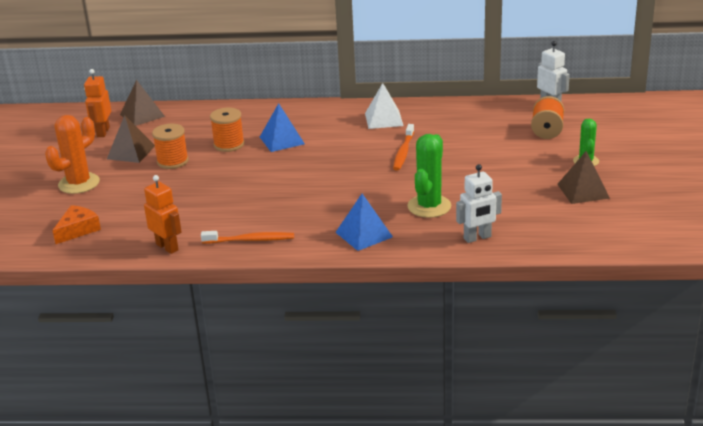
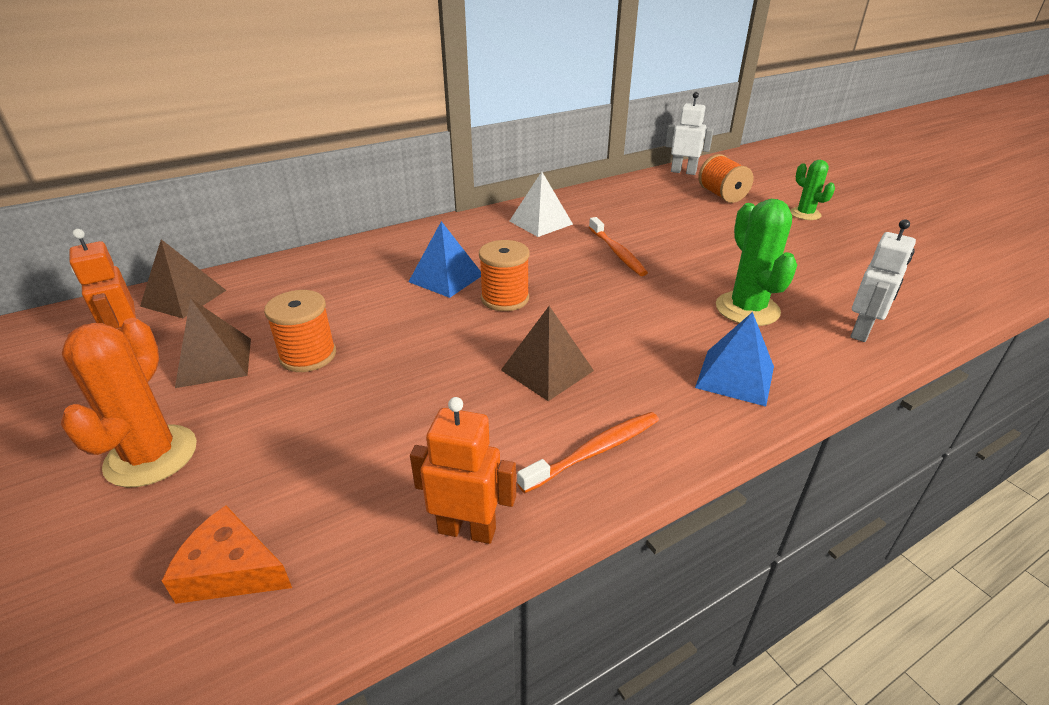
camera: 35 degrees left, 5 degrees up
(78, 230) = (231, 570): orange cheese -> orange cheese turned 75 degrees counterclockwise
(229, 144) = (375, 304): orange spool -> orange spool (505, 298)
(583, 191) = (856, 243): brown pyramid -> brown pyramid (547, 370)

